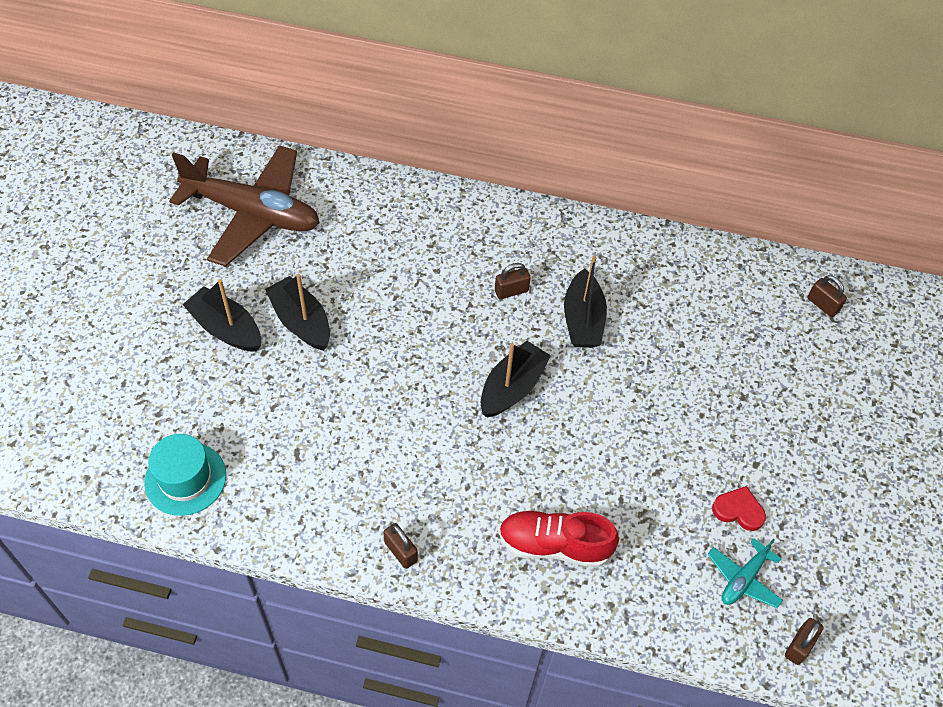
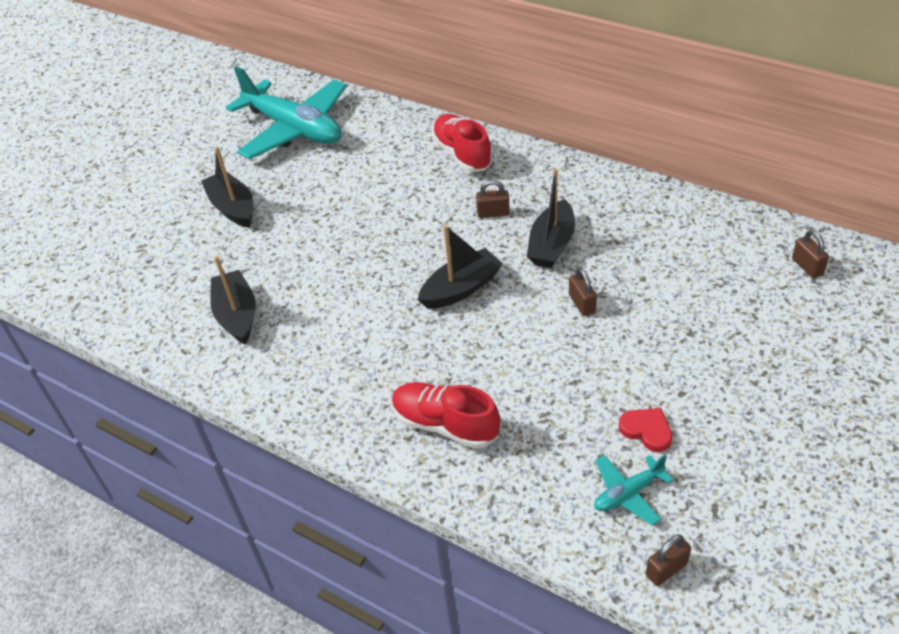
camera: 25 degrees right, 10 degrees down
(185, 478) = (146, 312): turquoise hat -> none
(253, 213) = (294, 129): brown plane -> turquoise plane
(301, 322) = (297, 211): black boat -> black boat (237, 315)
(400, 551) = (300, 402): brown padlock -> brown padlock (582, 304)
(452, 221) = (462, 154): none -> red shoe

